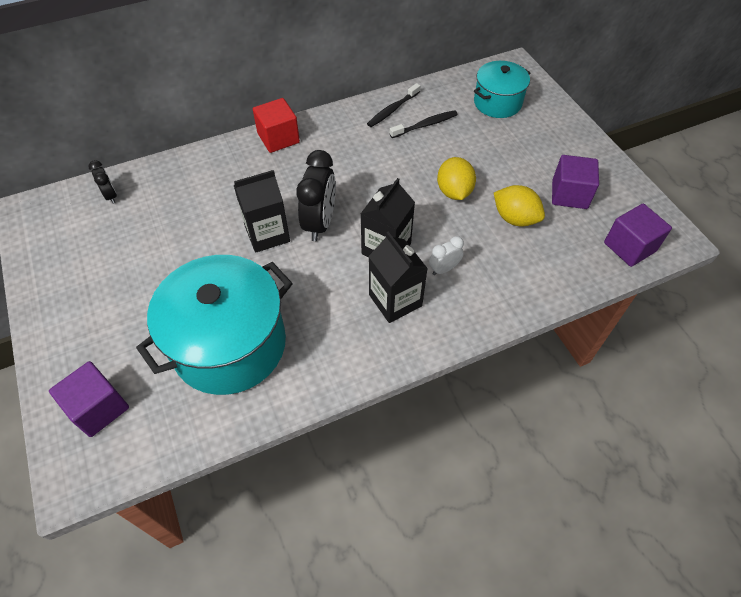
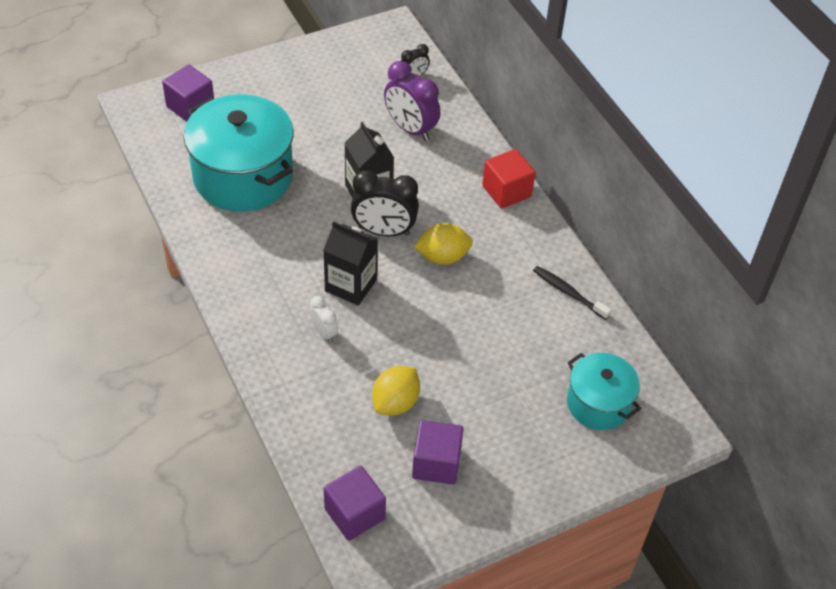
camera: 85 degrees right, 5 degrees down
(185, 200) = (410, 129): none -> purple clock
(395, 300) = (285, 292): black carton -> none
(425, 125) = (544, 324): black toothbrush -> none
(454, 192) = (434, 347): yellow lemon -> yellow lemon (443, 257)

